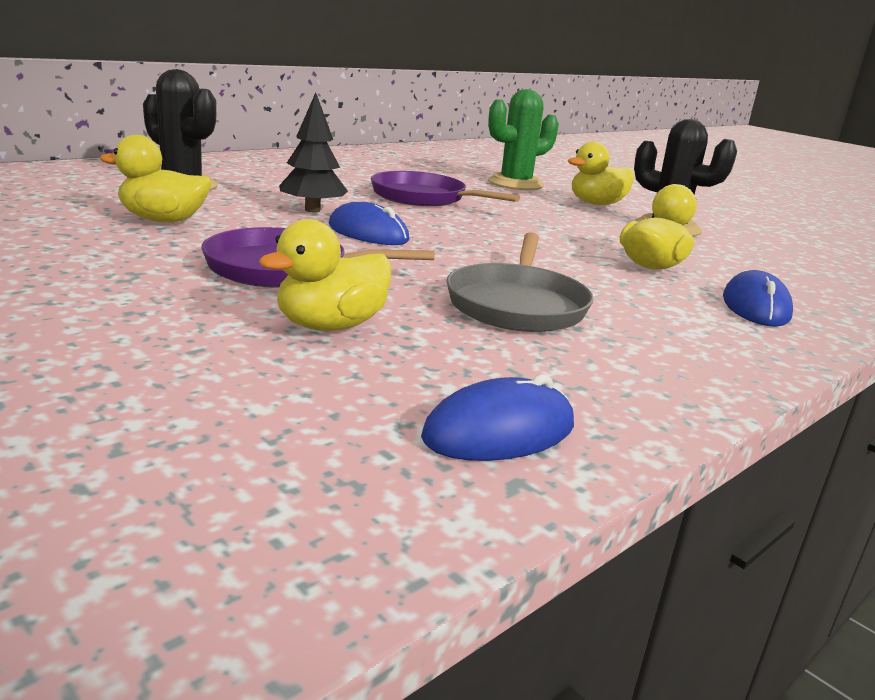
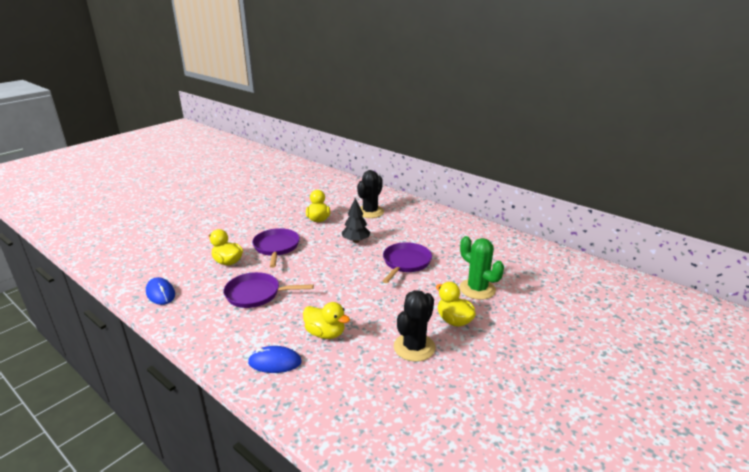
camera: 85 degrees right, 5 degrees up
(368, 233) = (330, 256): blue mouse -> none
(517, 304) = (256, 294): grey pan -> purple pan

